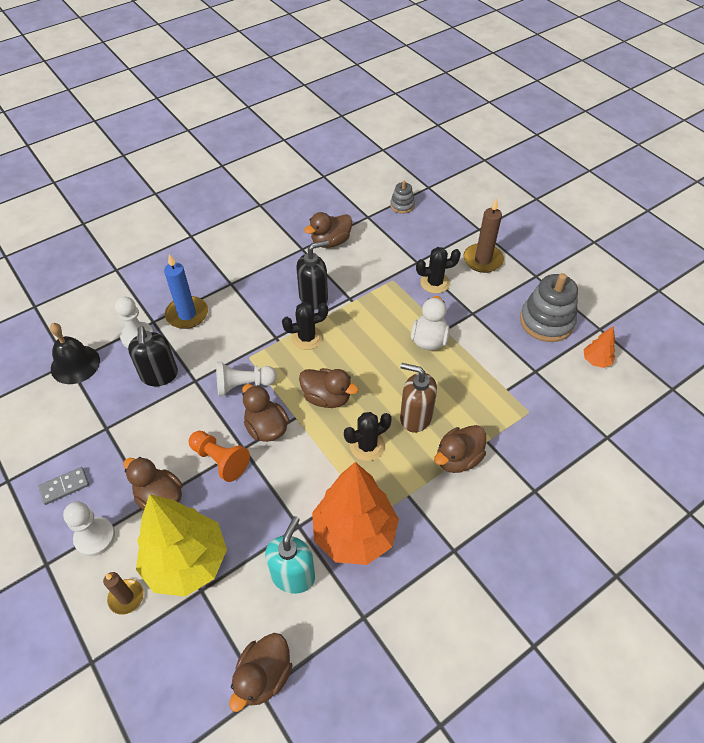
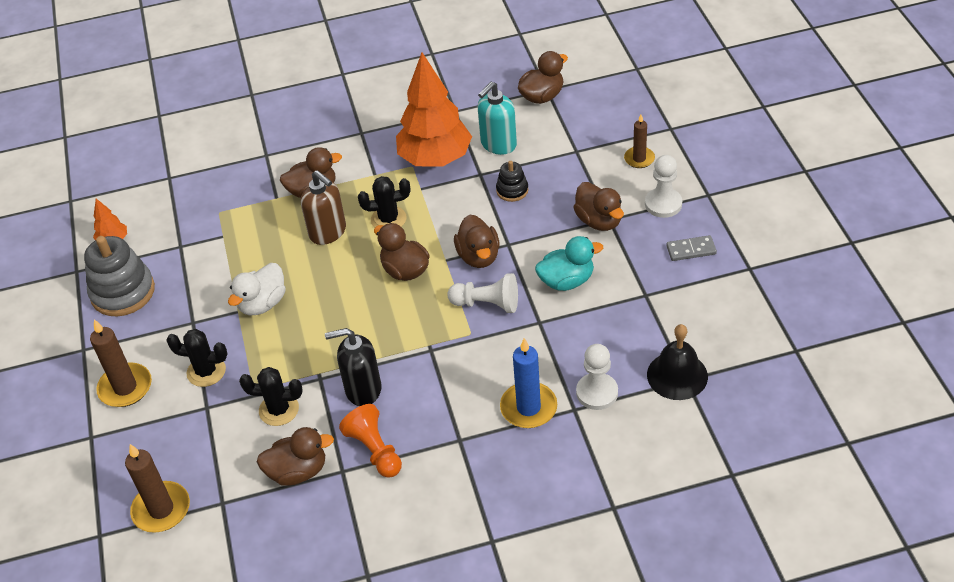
camera: 155 degrees left, 5 degrees down
(159, 375) = (578, 337): black soap dispenser -> none
(179, 424) = (566, 281): none -> turquoise duck
(186, 562) = (584, 170): yellow tree -> none
(220, 460) = (534, 239): orange pawn -> orange pawn (375, 450)
(258, 513) = (512, 190): none -> black stacking toy
(307, 338) = (395, 340): black cactus -> black cactus (279, 410)
(402, 205) = (161, 509): grey stacking toy -> brown candle

